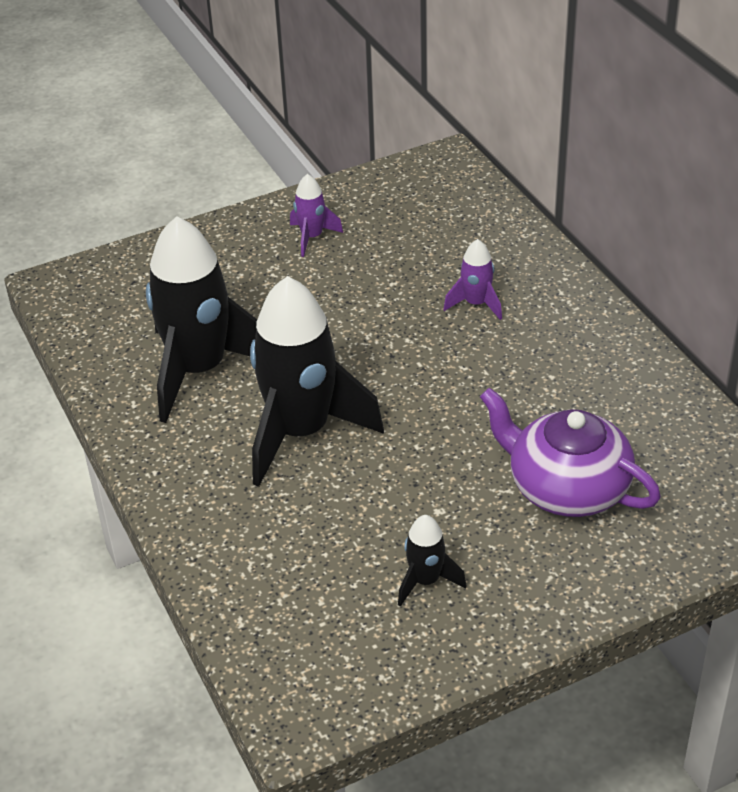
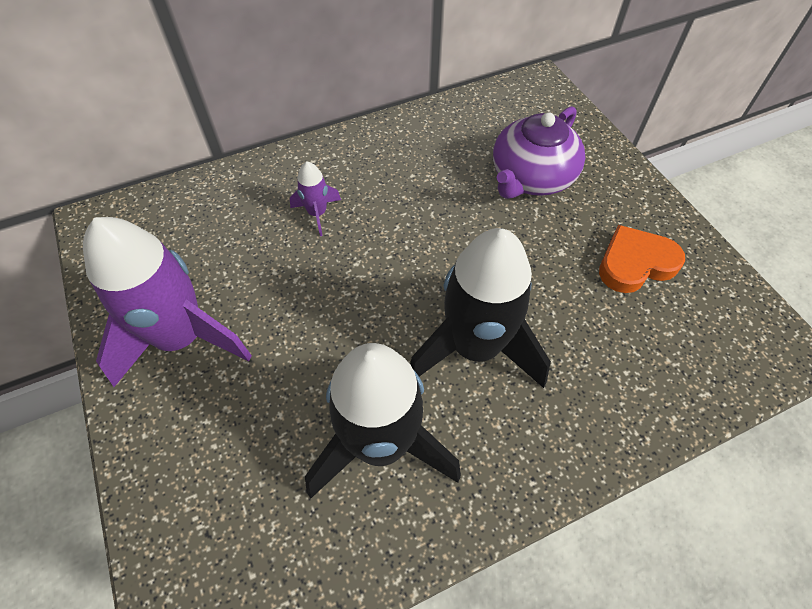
camera: 90 degrees left, 15 degrees up
(312, 237) = (182, 338): purple rocket -> purple rocket, size x2.24
(426, 581) = (635, 263): black rocket -> orange heart

